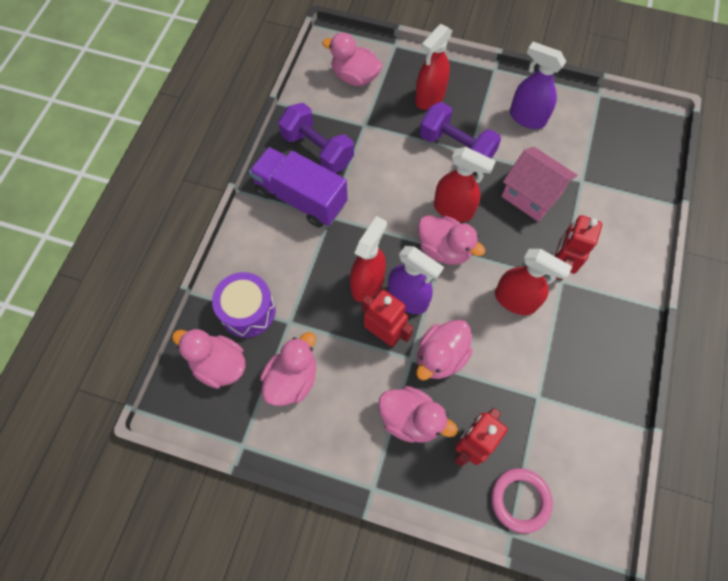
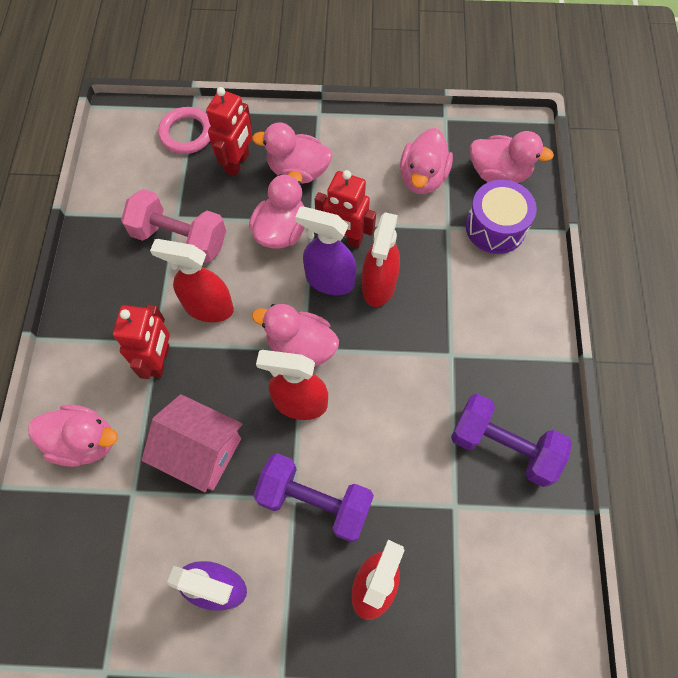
camera: 165 degrees right, 0 degrees up
(301, 198) = (495, 370): purple truck -> none
(355, 77) = (500, 595): pink duck -> pink duck (84, 441)
(536, 373) = (180, 238): none -> pink dumbbell

